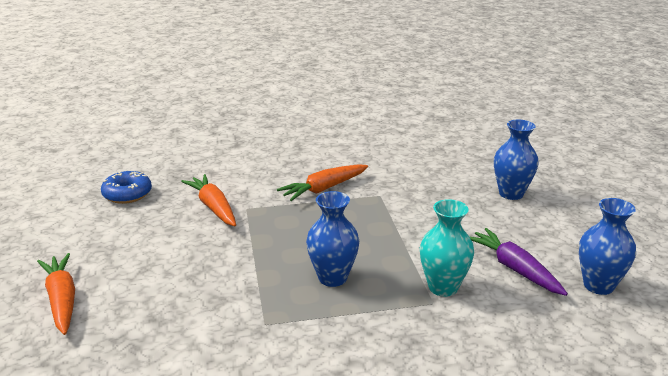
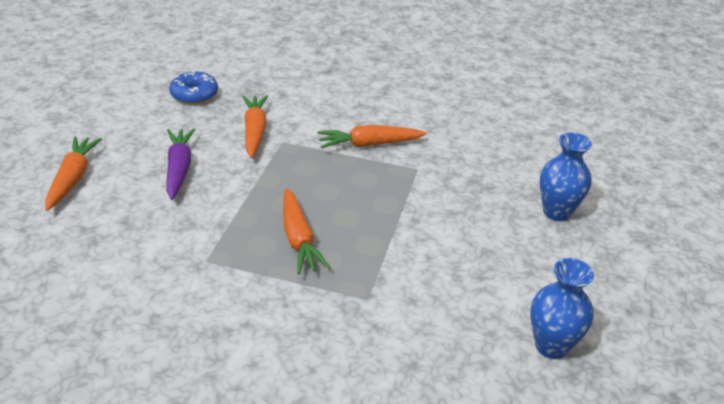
camera: 25 degrees right, 10 degrees up
(332, 278) = (299, 239): blue vase -> orange carrot
(443, 287) = (391, 286): turquoise vase -> none
(515, 269) = (480, 295): purple carrot -> purple carrot (179, 169)

